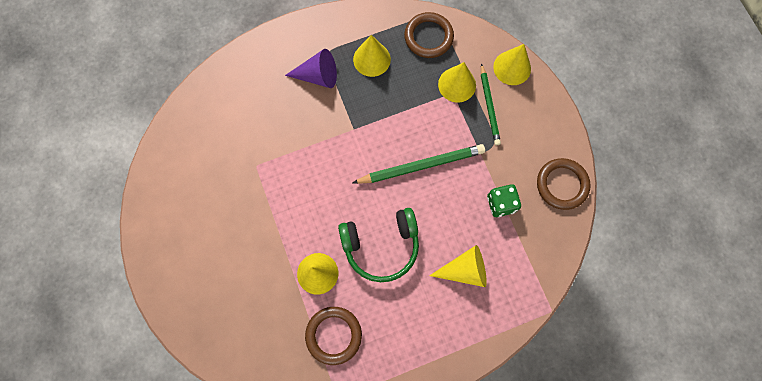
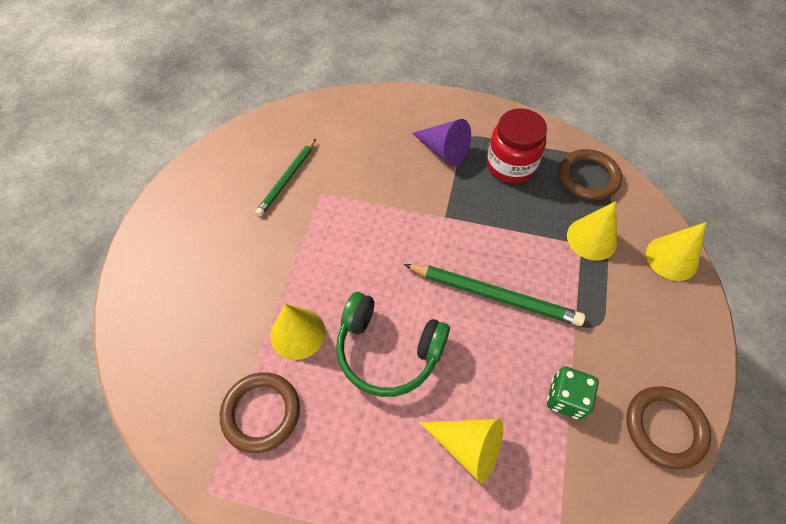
camera: 35 degrees right, 15 degrees down
(372, 59) = (510, 165): yellow cone -> red jar
(489, 106) = (618, 281): green pencil -> green pencil (287, 179)

